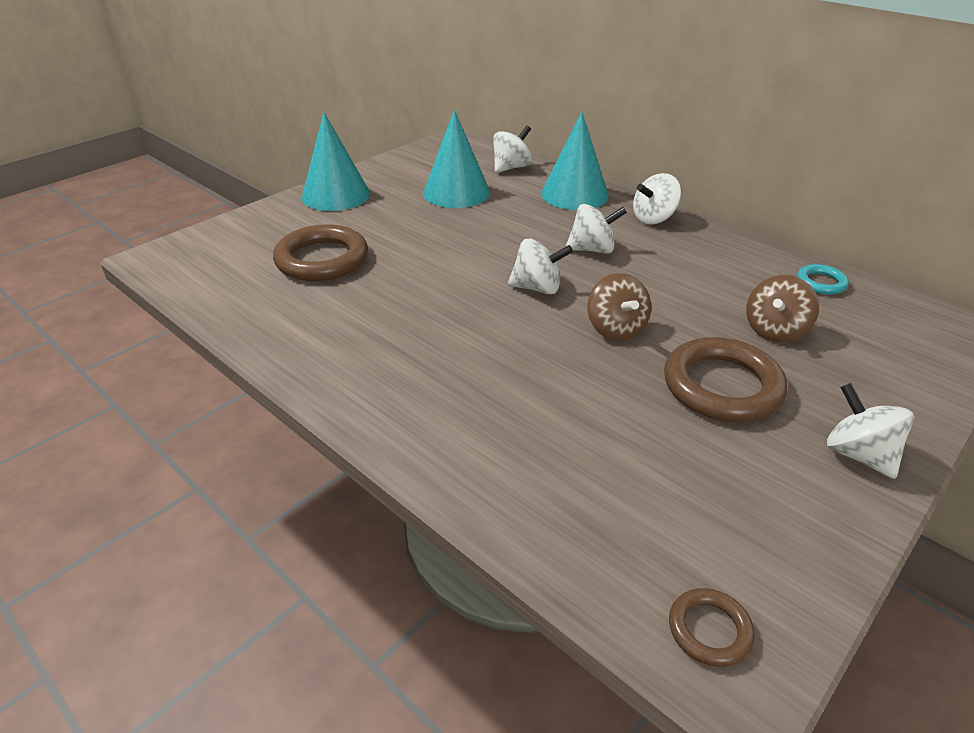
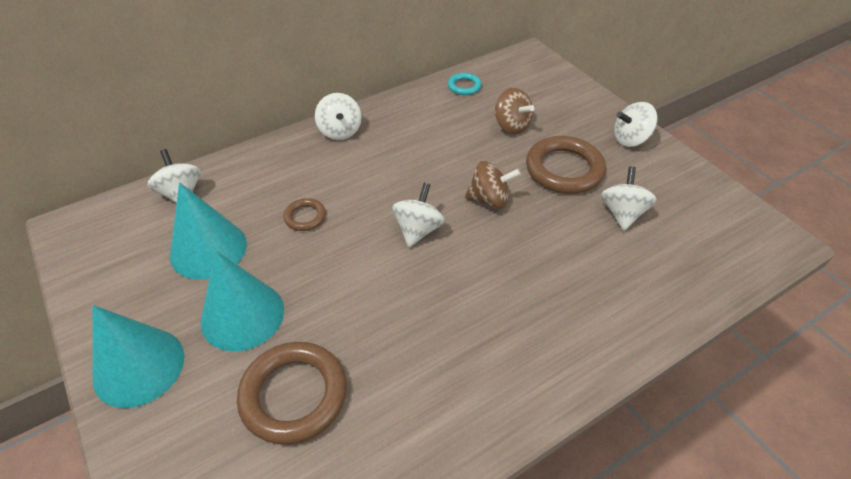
camera: 75 degrees left, 10 degrees up
(574, 194) = (268, 164): turquoise cone -> turquoise cone (242, 315)
(592, 249) = (372, 180): white spinning top -> white spinning top (622, 213)
(709, 630) = (755, 241): brown ring -> brown ring (305, 217)

